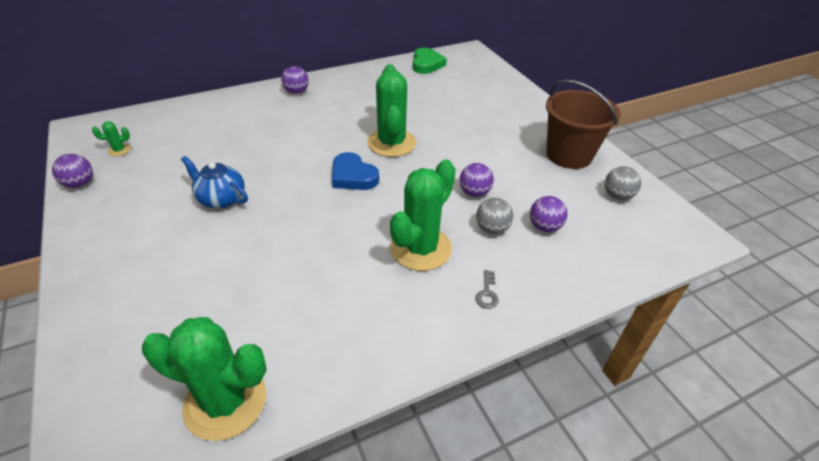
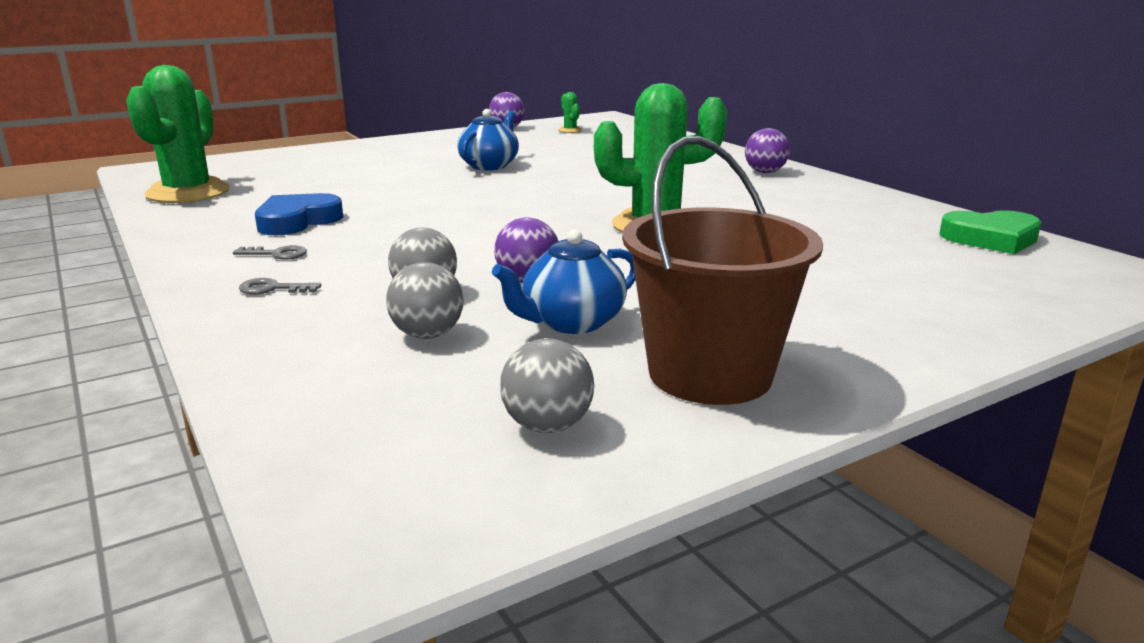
camera: 85 degrees right, 20 degrees down
(353, 176) = (552, 210): blue heart -> blue heart (297, 221)
(421, 248) = (383, 250): green cactus -> none
(423, 301) = (276, 254): none -> grey key
(525, 183) = (571, 322): none -> blue teapot
(544, 227) = (427, 335): purple ball -> grey ball

